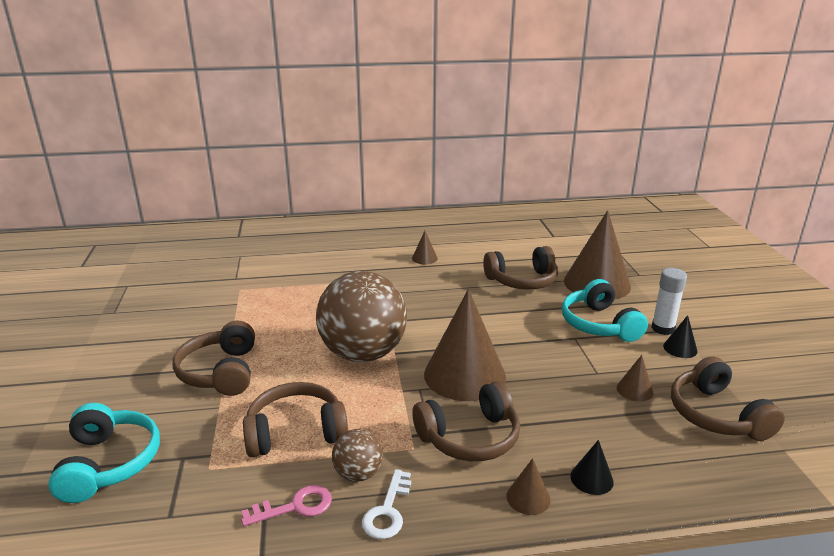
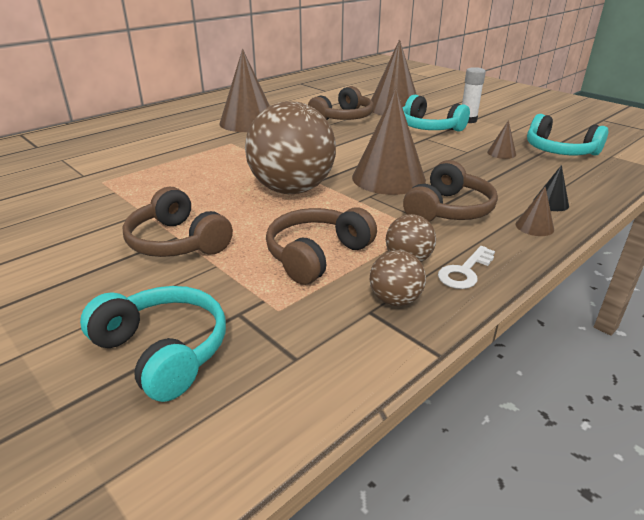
camera: 35 degrees left, 5 degrees up
(295, 506) = (395, 300): pink key -> brown ball
(387, 511) = (464, 272): white key -> white key turned 60 degrees clockwise
(424, 258) = (248, 122): brown cone -> brown cone, size x2.37
(680, 348) = (492, 127): black cone -> none
(716, 415) = (559, 151): brown headphones -> turquoise headphones

